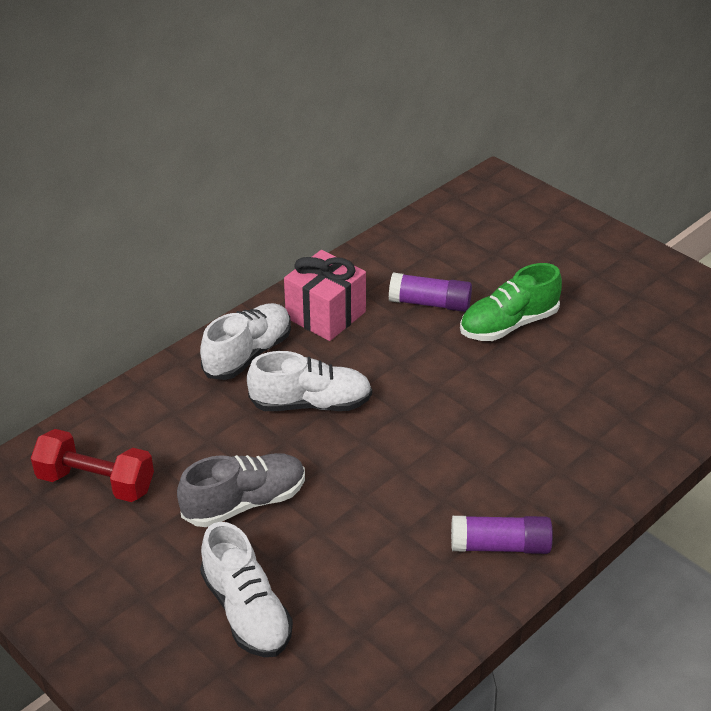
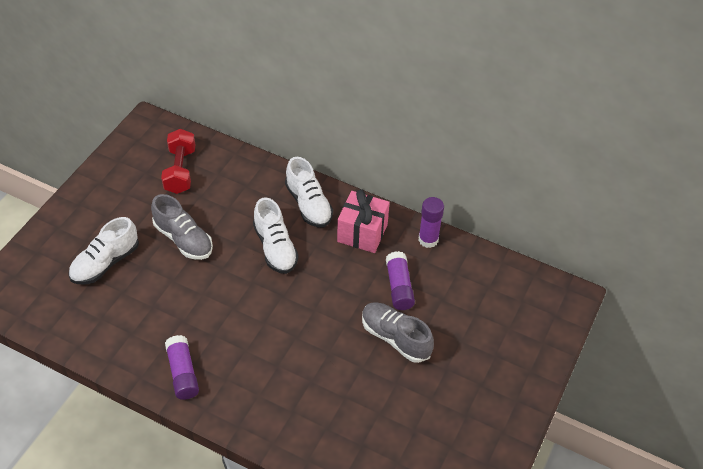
camera: 70 degrees right, 10 degrees up
(248, 354) = (308, 204): white shoe -> white shoe turned 45 degrees clockwise
(365, 262) = (428, 240): none -> purple glue stick
(508, 324) = (395, 338): green shoe -> grey shoe

